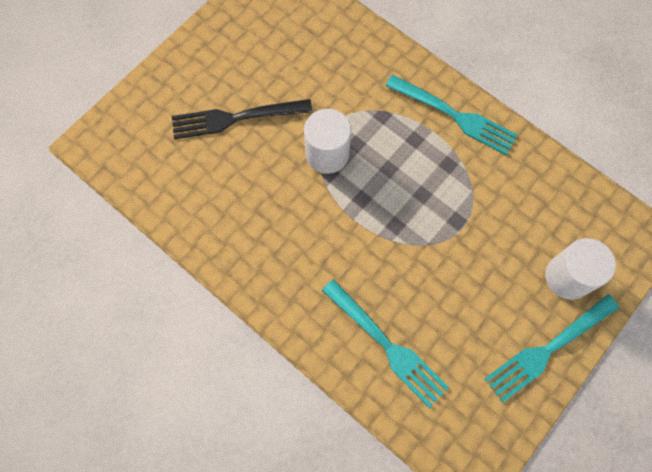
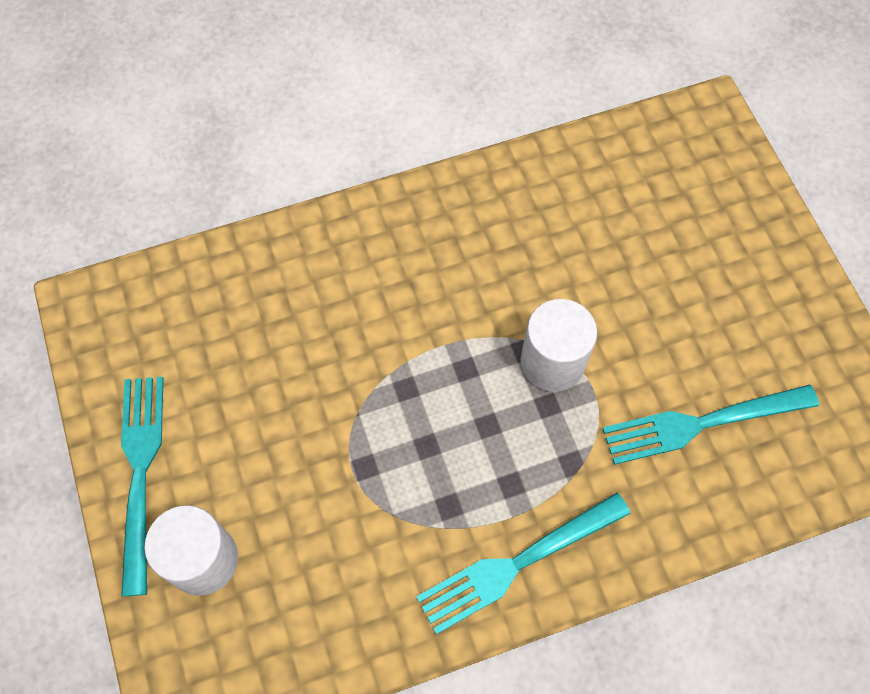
camera: 120 degrees right, 5 degrees down
(236, 118) = (665, 281): black fork -> none
(386, 345) = (272, 297): turquoise fork -> turquoise fork (702, 423)

